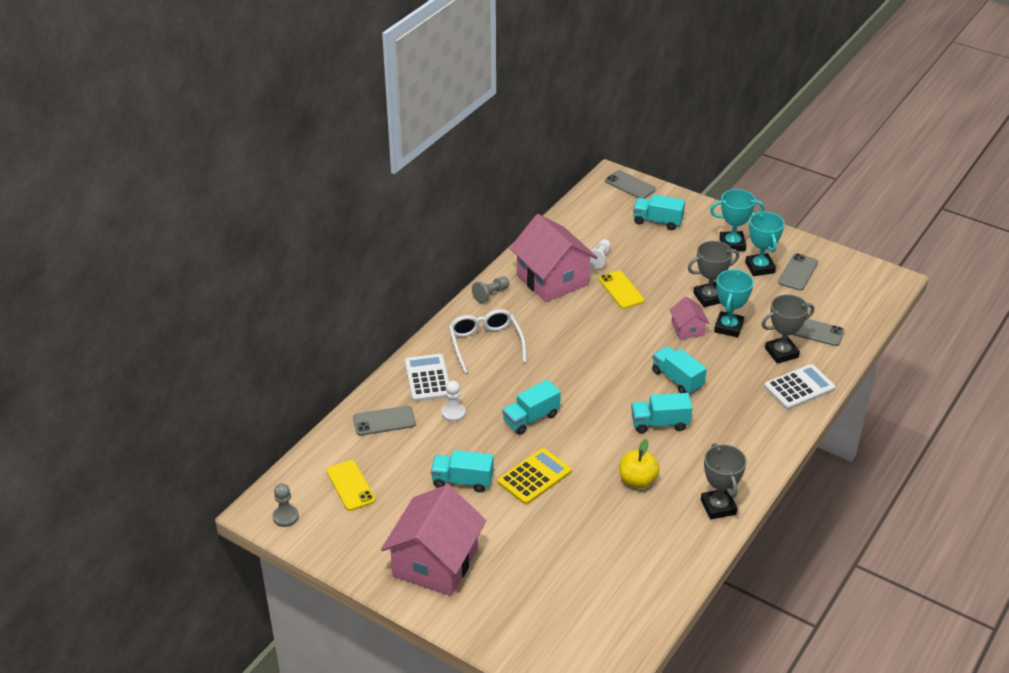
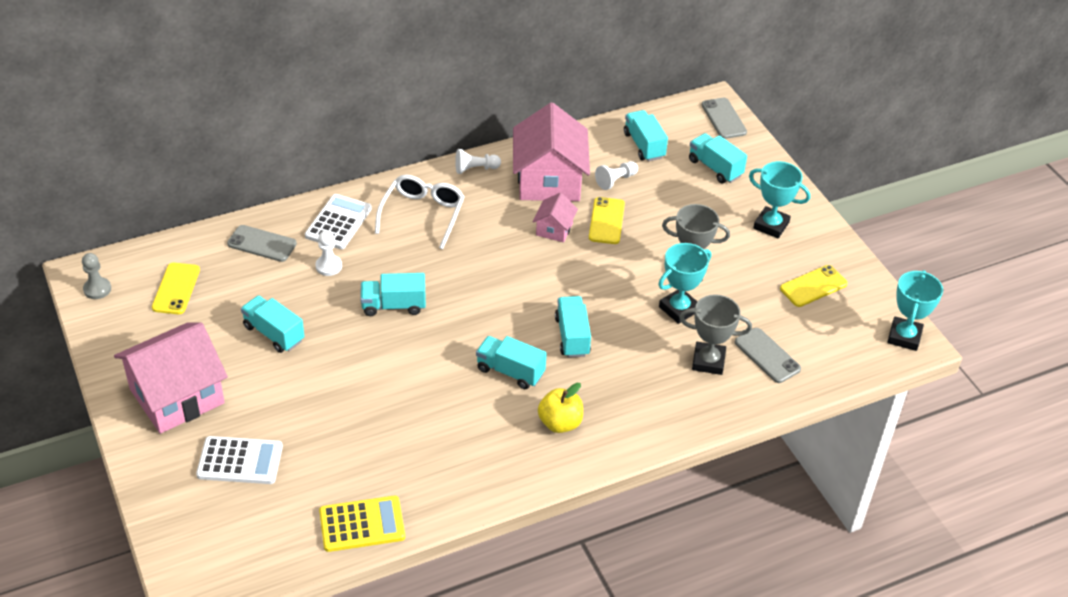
camera: 30 degrees right, 5 degrees up
(490, 294) = (475, 169): grey pawn -> white pawn
(534, 477) = (341, 363): yellow calculator -> yellow calculator (362, 524)
(594, 226) = (644, 145): none -> turquoise truck
(637, 480) = (432, 416): yellow apple -> yellow apple (560, 423)
(687, 329) = (634, 291): pink house -> pink house (554, 229)
(718, 507) = (483, 482): grey trophy -> none
(760, 267) = (776, 263): turquoise trophy -> turquoise trophy (904, 337)
(798, 272) = (813, 286): grey phone -> yellow phone
(799, 387) = (690, 406): white calculator -> white calculator (240, 461)

